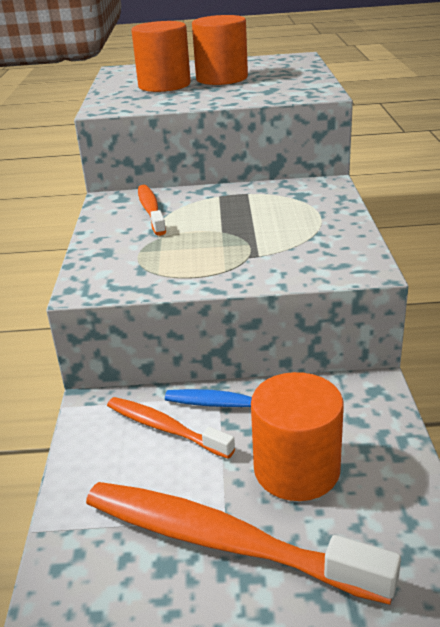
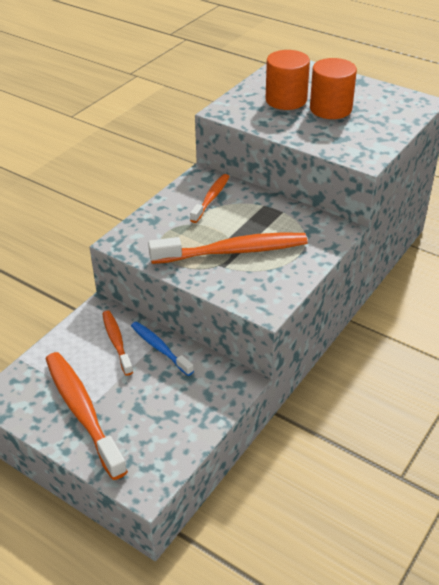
camera: 35 degrees right, 10 degrees up
(247, 239) = (234, 251): none -> orange toothbrush
(296, 469) = (149, 400): orange cylinder -> none

